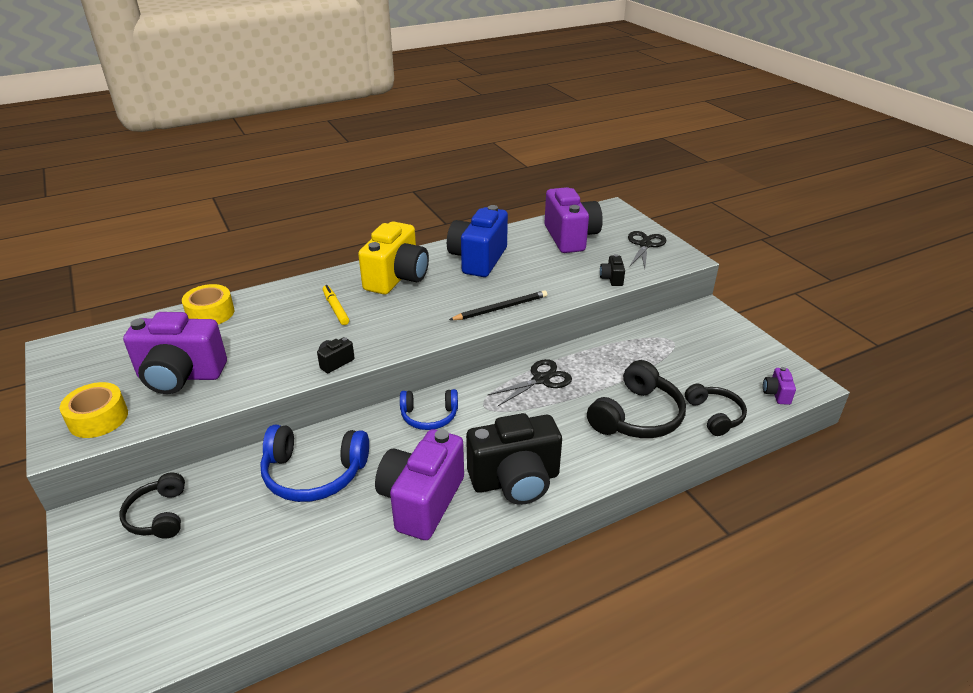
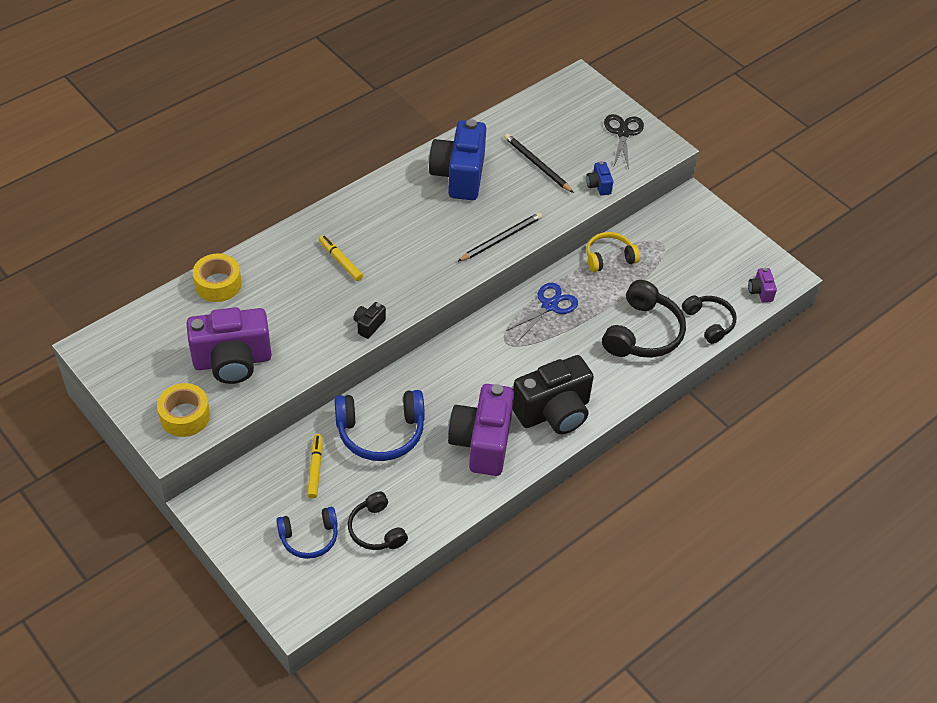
camera: 15 degrees left, 15 degrees up
(159, 515) = (267, 490): black headphones -> black headphones (376, 529)
(224, 500) = (315, 468): none -> yellow marker
(397, 278) = (385, 213): yellow camera -> none
(429, 416) = (460, 360): blue headphones -> blue headphones (309, 537)
(541, 379) = (549, 305): black scissors -> blue scissors
(555, 259) = (537, 164): none -> black pencil
(570, 237) = (545, 131): purple camera -> none
(612, 279) = (598, 185): black camera -> blue camera
(614, 347) = (609, 258): none -> yellow headphones

